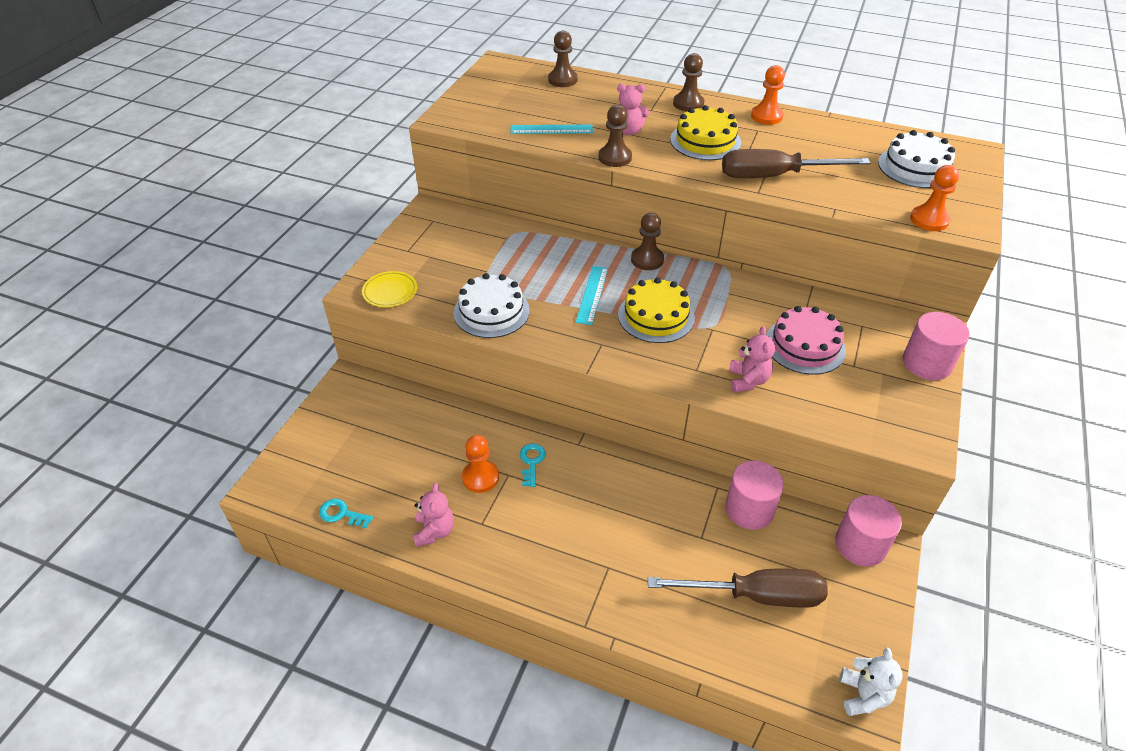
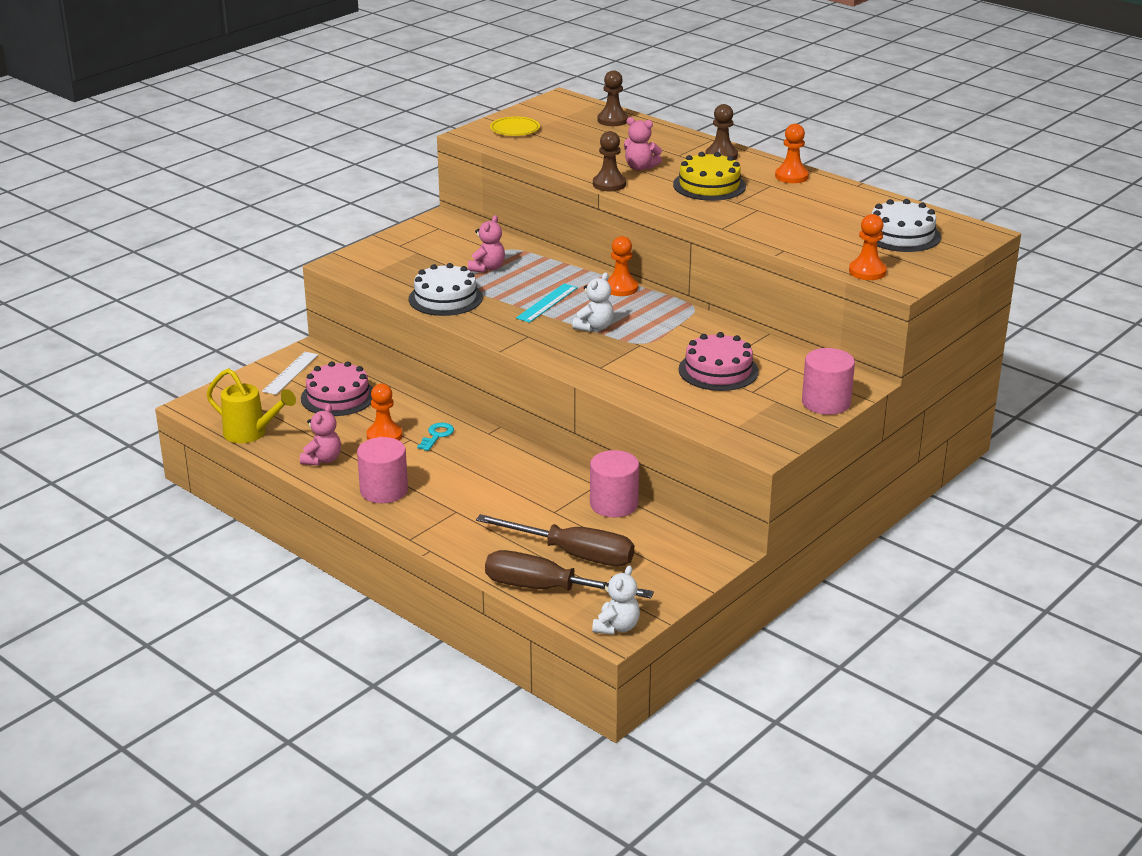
camera: 20 degrees right, 15 degrees down
(342, 514) = (251, 434): turquoise key -> yellow watering can
(343, 414) = (290, 373): none -> white ruler
(390, 291) = (365, 270): yellow plate -> yellow plate (515, 129)
(407, 434) = (338, 397): none -> pink cake
(551, 129) = (567, 156): turquoise ruler -> none
(647, 260) = (621, 288): brown pawn -> orange pawn
(656, 316) = (594, 327): yellow cake -> white teddy bear
(748, 380) = (641, 382): pink teddy bear -> pink teddy bear (487, 268)
(774, 176) = (750, 220): brown screwdriver -> brown screwdriver (547, 589)
(860, 545) = (699, 546): pink cylinder -> pink cylinder (384, 490)

